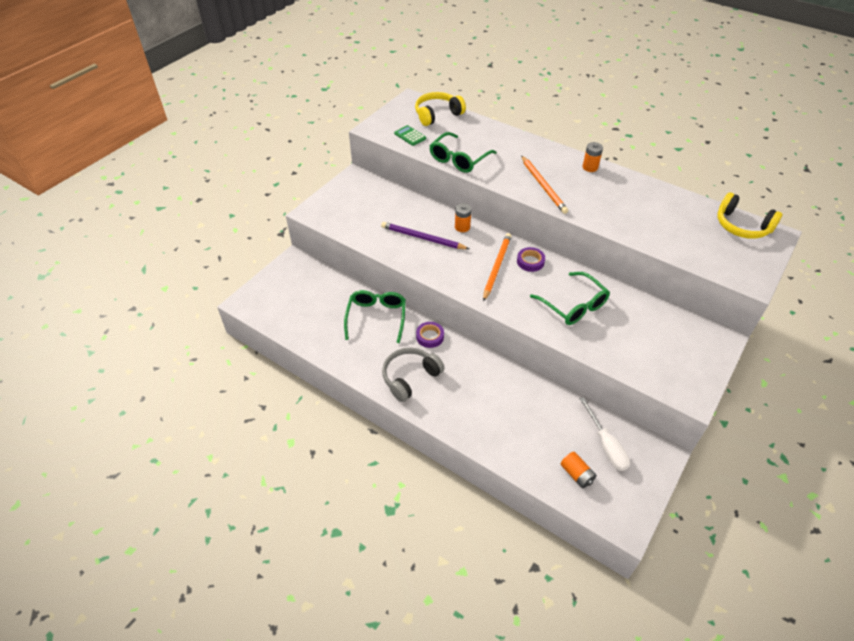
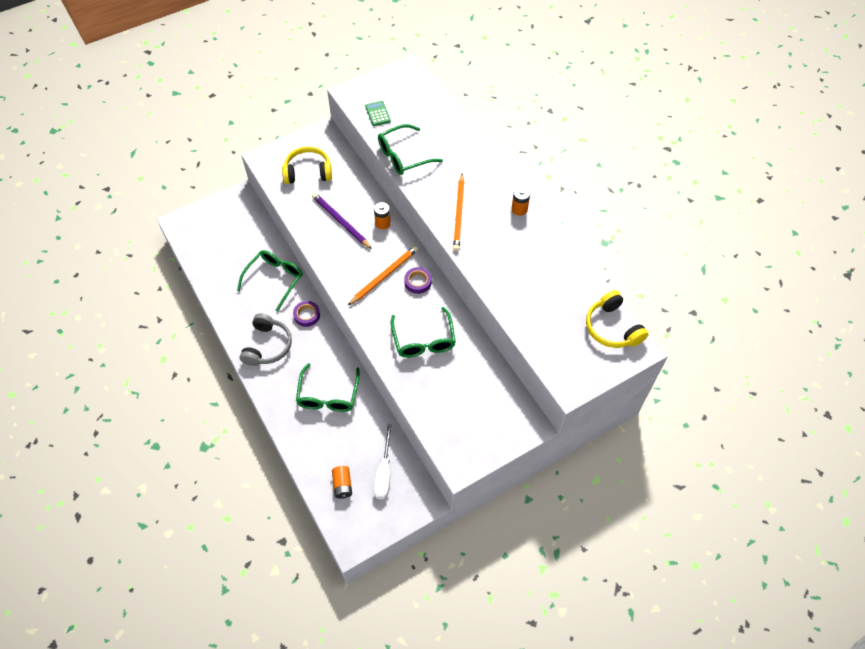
camera: 25 degrees right, 10 degrees up
(410, 377) = (267, 346): grey headphones -> grey headphones turned 120 degrees clockwise
(437, 115) = (420, 97): yellow headphones -> yellow headphones (308, 172)
(501, 398) = (328, 395): none -> green glasses

